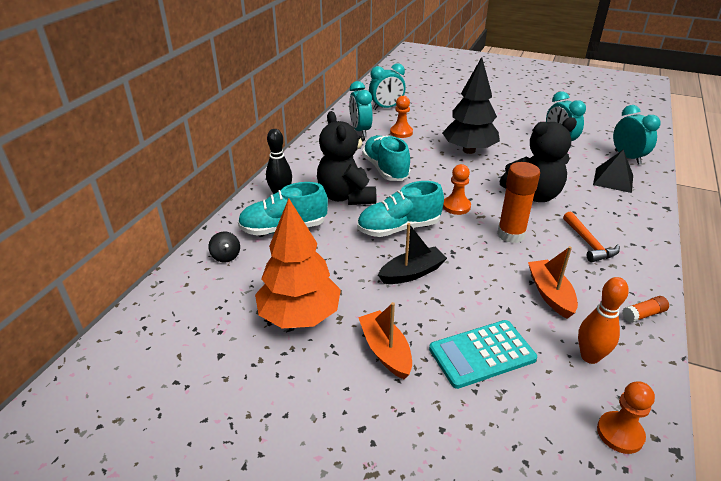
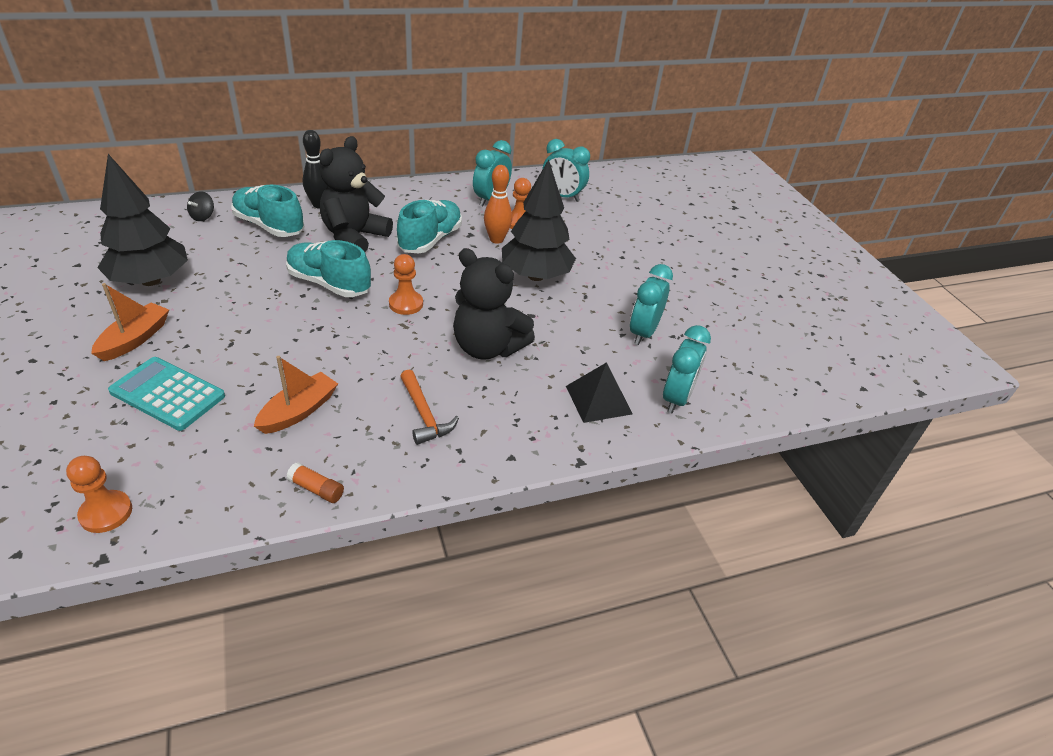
camera: 45 degrees right, 5 degrees up
(300, 316) = (150, 280): orange tree -> black tree
(412, 273) = (261, 315): black boat -> none
(511, 234) = (387, 355): orange glue stick -> none
(589, 243) = (424, 415): orange hammer -> orange hammer turned 60 degrees counterclockwise
(590, 356) = (211, 465): orange bowling pin -> orange bowling pin (496, 239)

